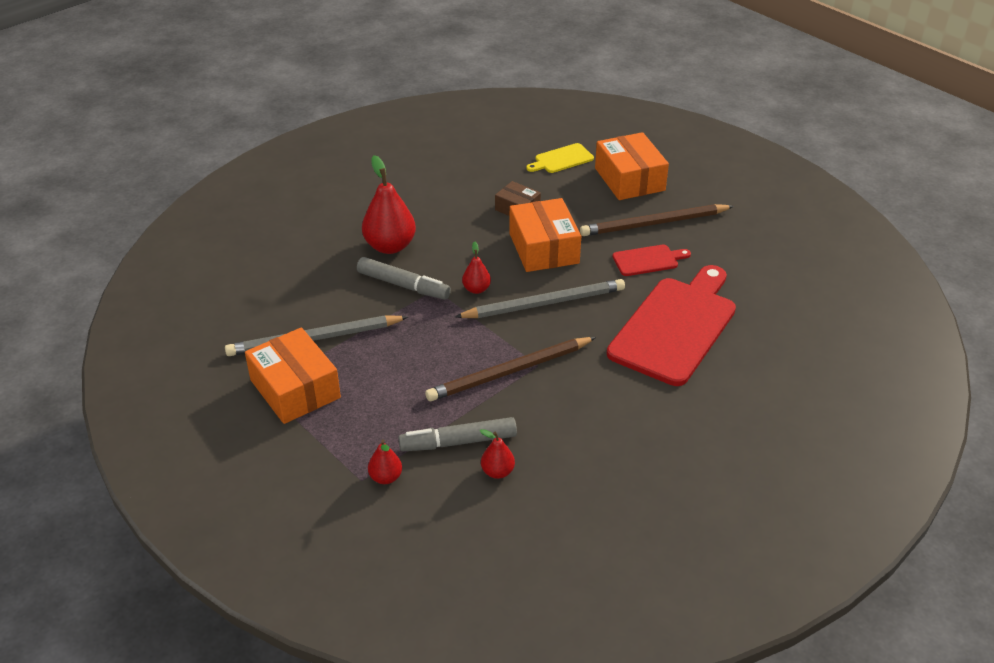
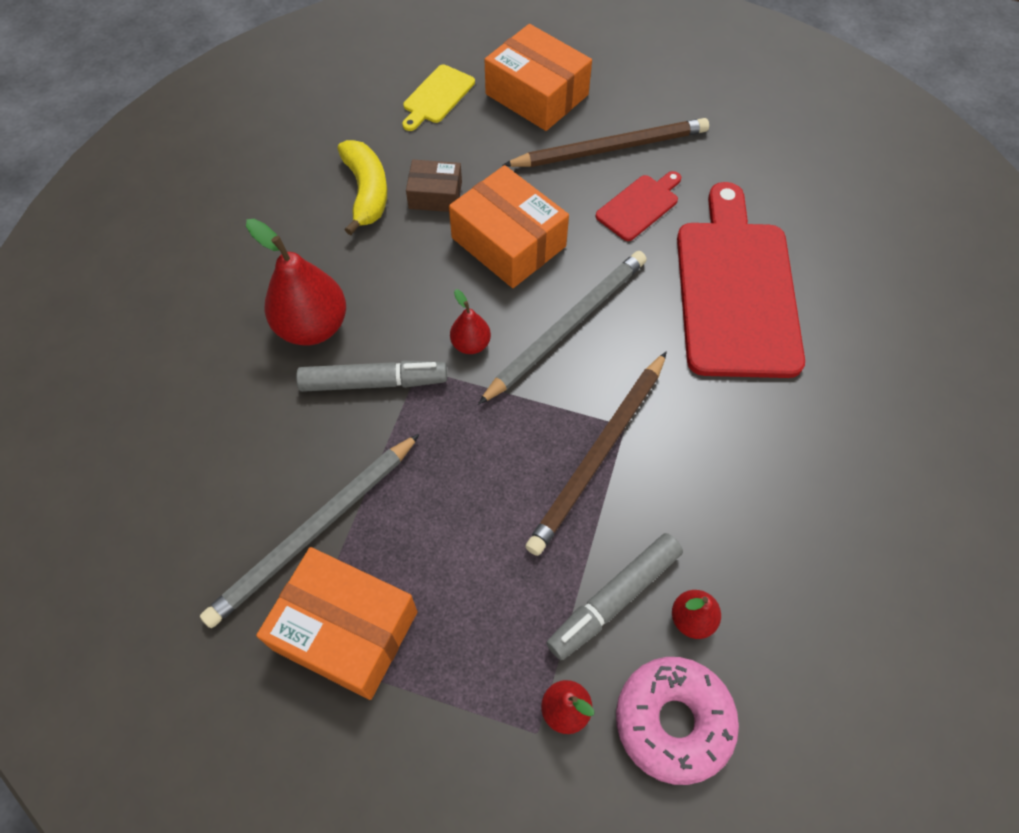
camera: 30 degrees left, 20 degrees up
(444, 511) = (673, 721): none -> pink donut
(476, 193) = (366, 192): none -> yellow banana
(654, 223) = (609, 148): brown pencil -> brown pencil turned 150 degrees counterclockwise

